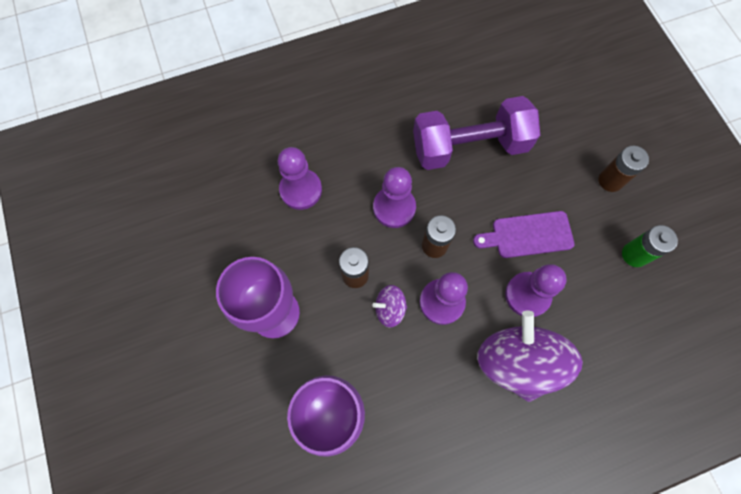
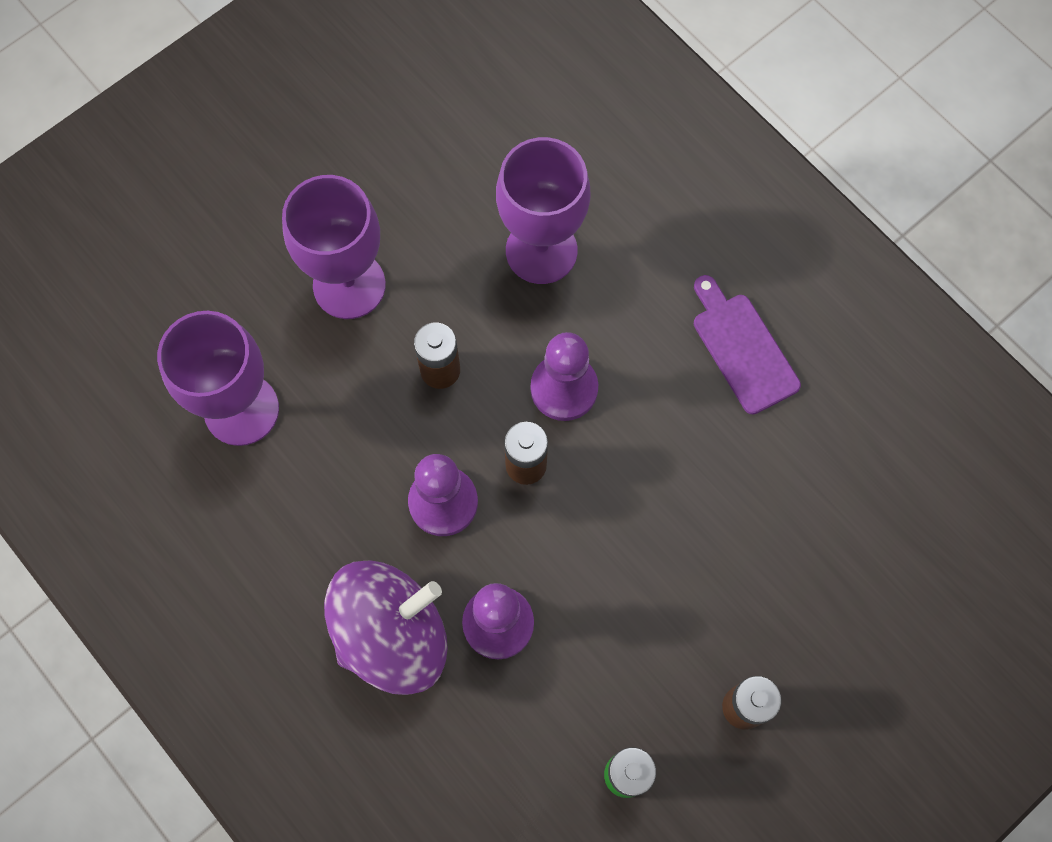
camera: 70 degrees right, 0 degrees up
(301, 190) = (541, 251): purple pawn -> purple goblet
(389, 309) = (407, 433): purple spinning top -> none
(469, 146) = (712, 467): purple dumbbell -> none
(528, 235) = (595, 598): purple cutting board -> purple cutting board (742, 348)

